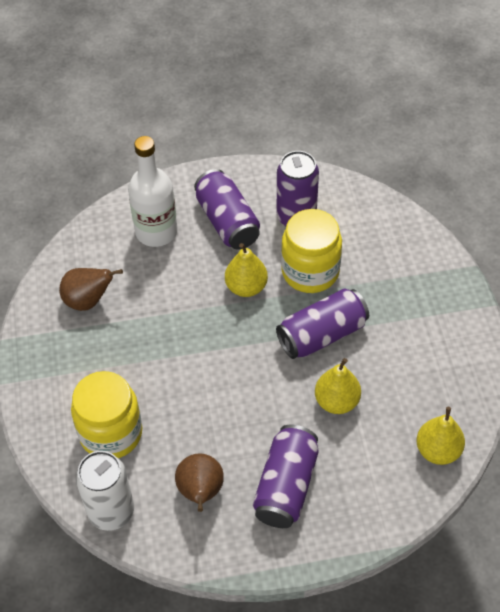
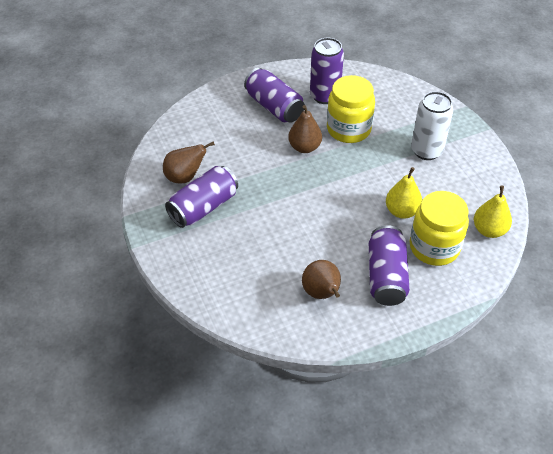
camera: 15 degrees left, 5 degrees down
(111, 433) = (236, 265): yellow jar -> yellow jar (434, 247)
(111, 511) = (256, 321): white can -> white can (426, 151)
(156, 232) = (222, 122): white bottle -> none
(246, 287) = (304, 147): yellow pear -> brown pear
(322, 334) = (373, 169): purple can -> purple can (203, 207)

